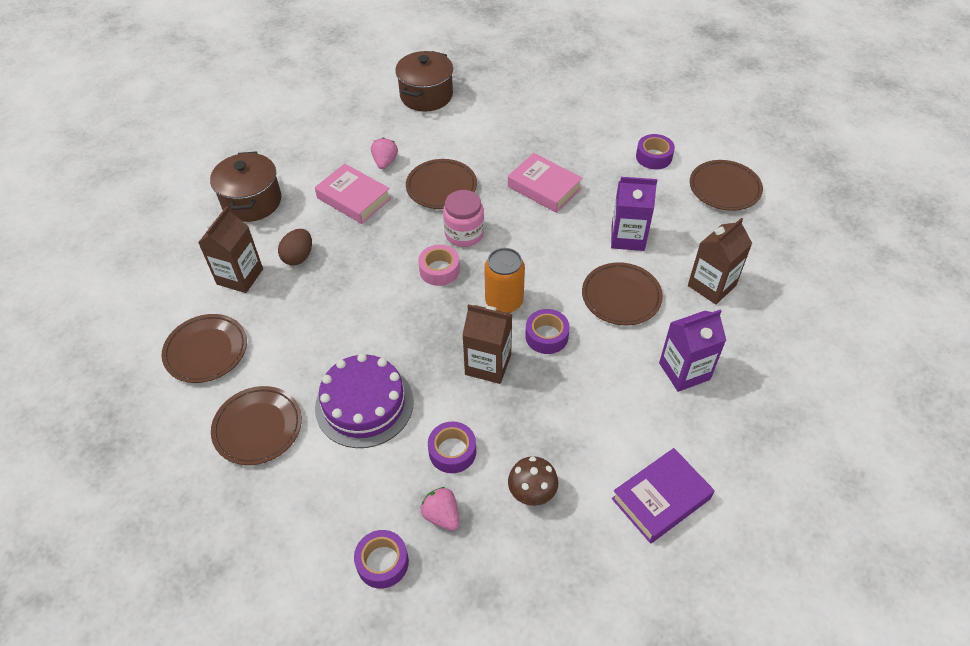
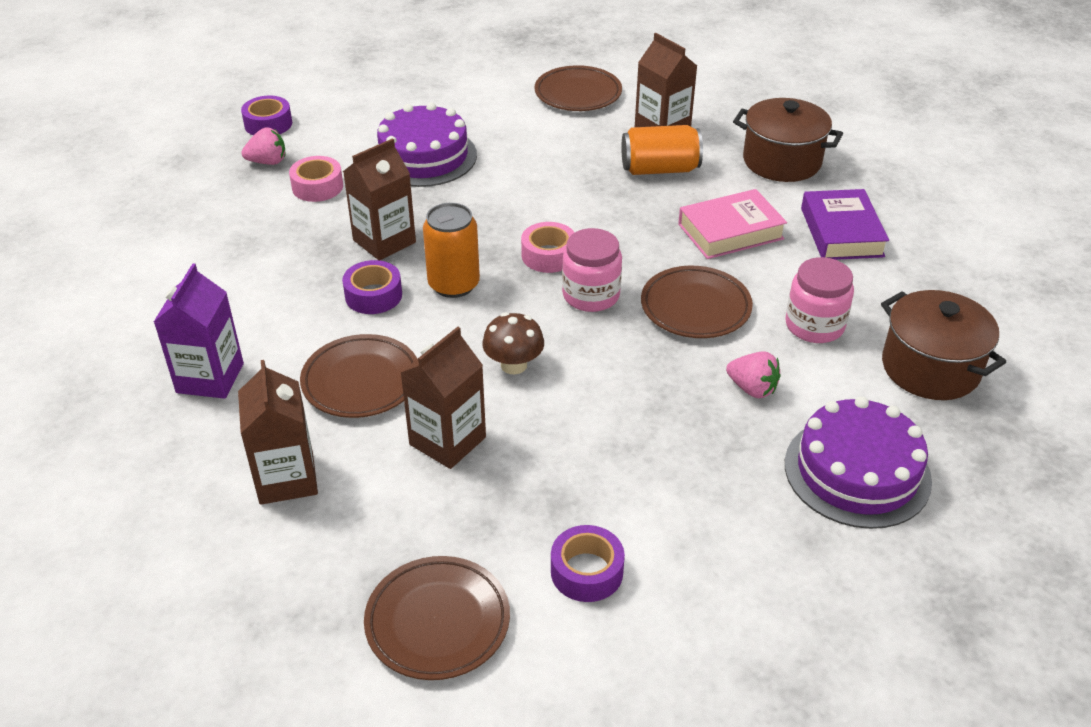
camera: 120 degrees right, 10 degrees down
(258, 428) = (462, 100): brown plate -> none
(298, 257) = (660, 169): brown egg -> orange can
(385, 162) = (786, 277): pink strawberry -> pink strawberry (752, 389)
(422, 140) = (814, 326): none -> pink jar
(452, 451) = (317, 187): purple tape -> pink tape
(519, 100) = (857, 472): none -> purple cake
(532, 492) = (224, 214): brown mushroom -> brown mushroom (513, 365)
(544, 187) = (618, 404): pink book -> none
(627, 237) = (447, 441): purple carton -> brown carton
(661, 498) = (117, 285): purple book -> purple book (841, 232)

